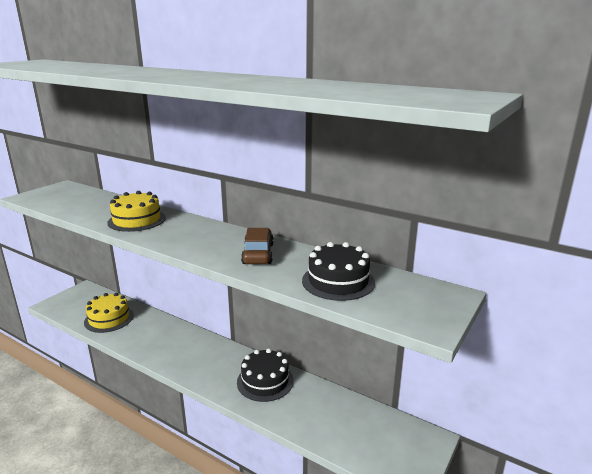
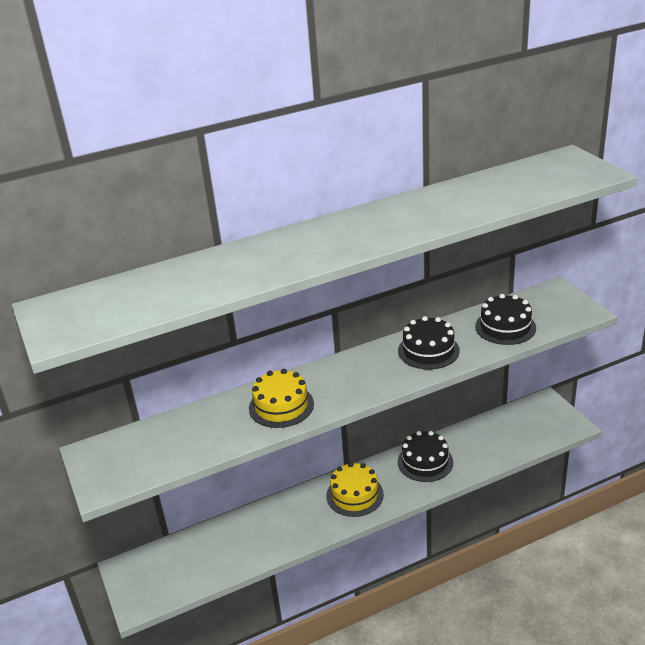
camera: 55 degrees left, 10 degrees up
(109, 319) = (223, 553): yellow cake -> yellow cake (354, 495)
(258, 254) = (428, 350): brown car -> black cake

